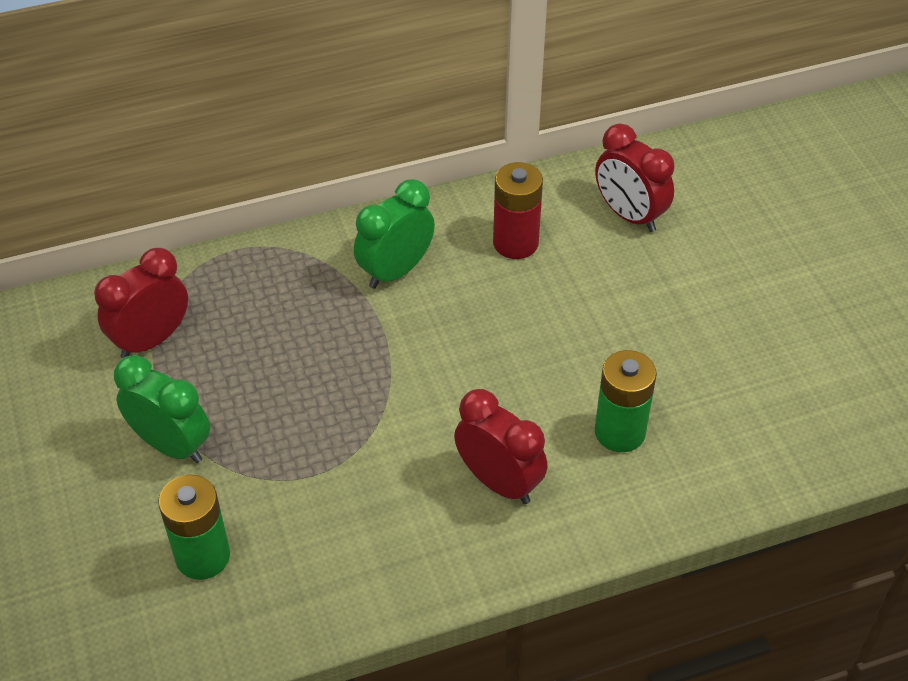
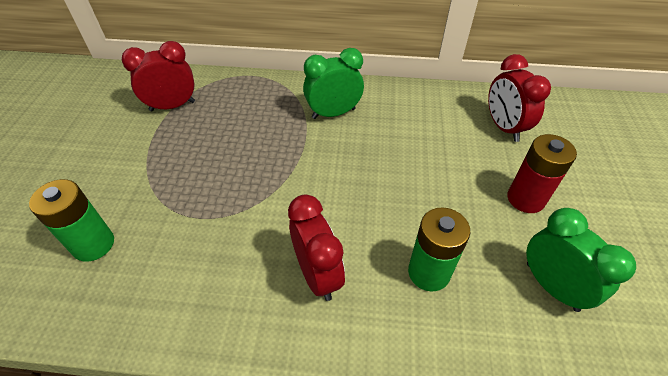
camera: 25 degrees right, 0 degrees up
(171, 445) = (134, 167): green clock -> green clock (551, 286)
(515, 243) = (418, 120): red battery -> red battery (525, 199)

